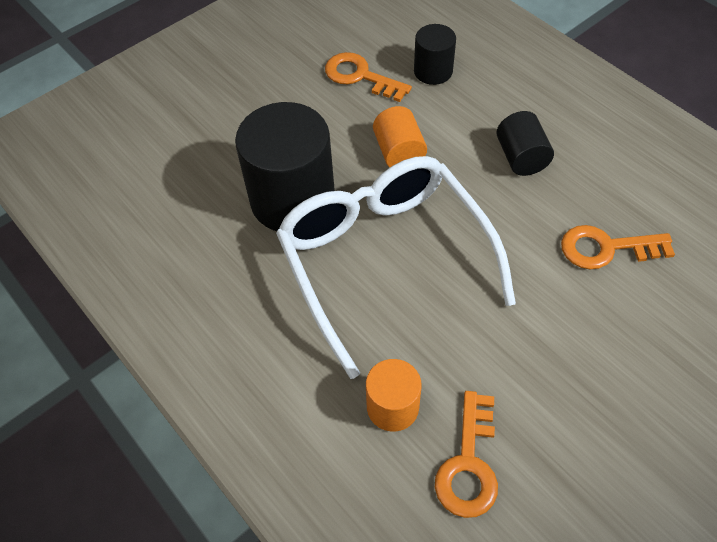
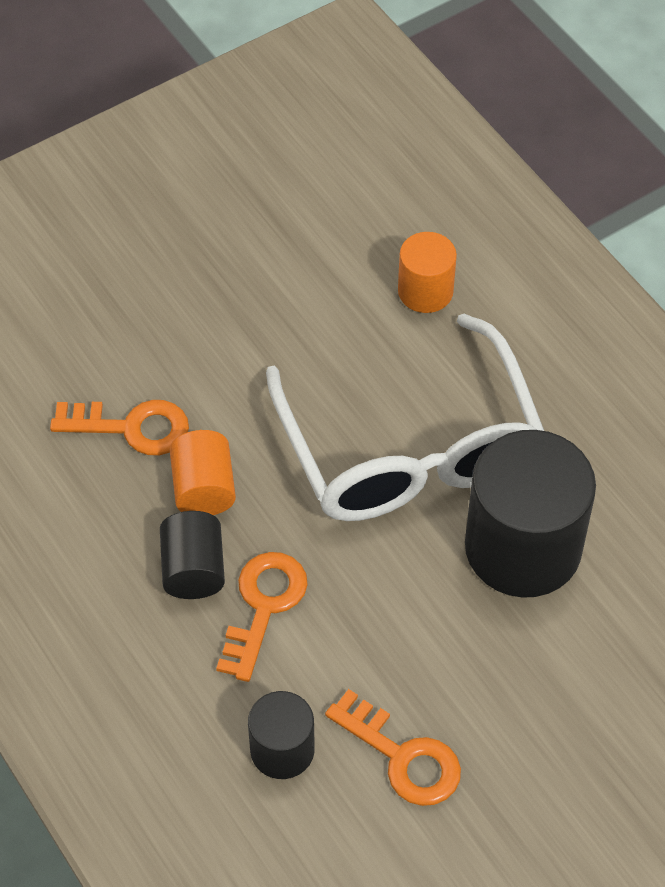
camera: 175 degrees left, 0 degrees up
(399, 152) = (365, 602): orange cylinder -> orange cylinder (204, 488)
(468, 464) = (358, 234): orange key -> orange key (264, 606)

